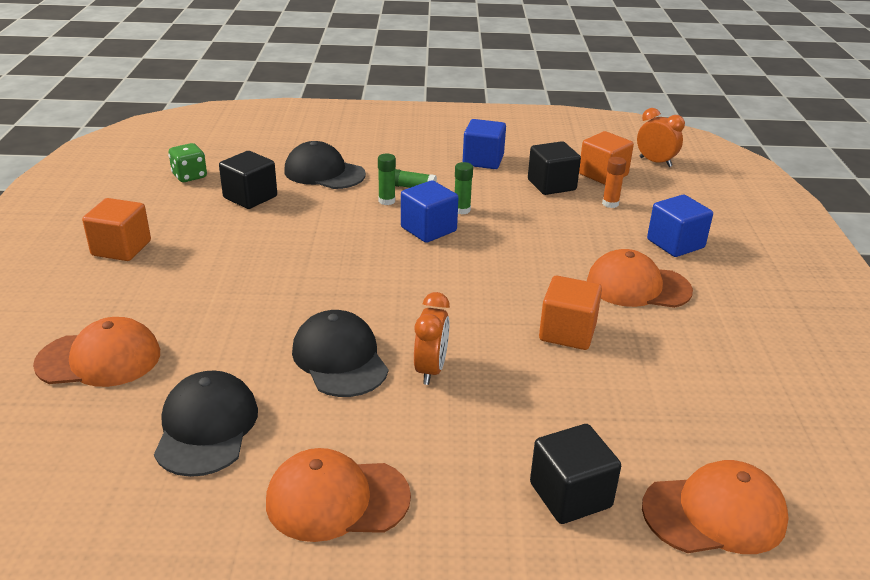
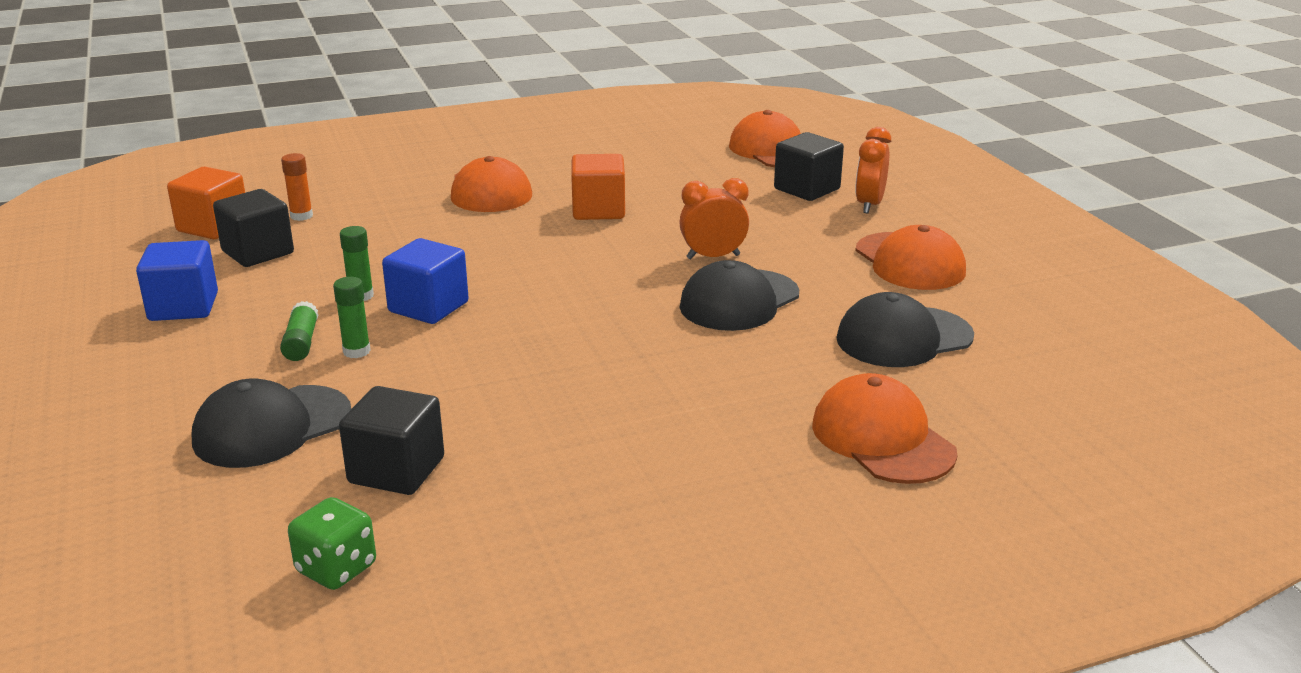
camera: 110 degrees left, 5 degrees down
(121, 248) = (638, 534): orange cube -> none
(324, 173) = (271, 427): black cap -> black cap turned 45 degrees clockwise
(655, 162) = (162, 202): orange clock -> orange clock (869, 205)
(675, 244) = (388, 180): blue cube -> none

